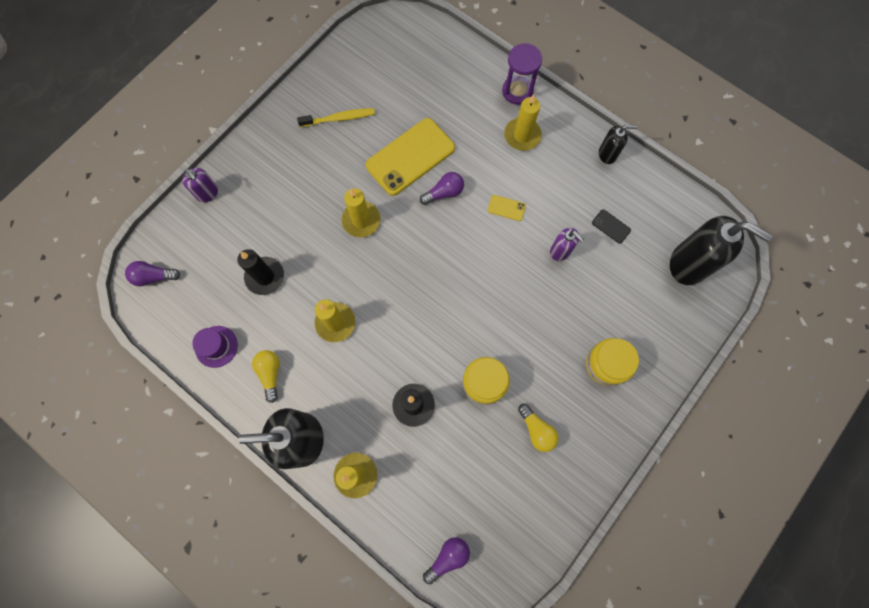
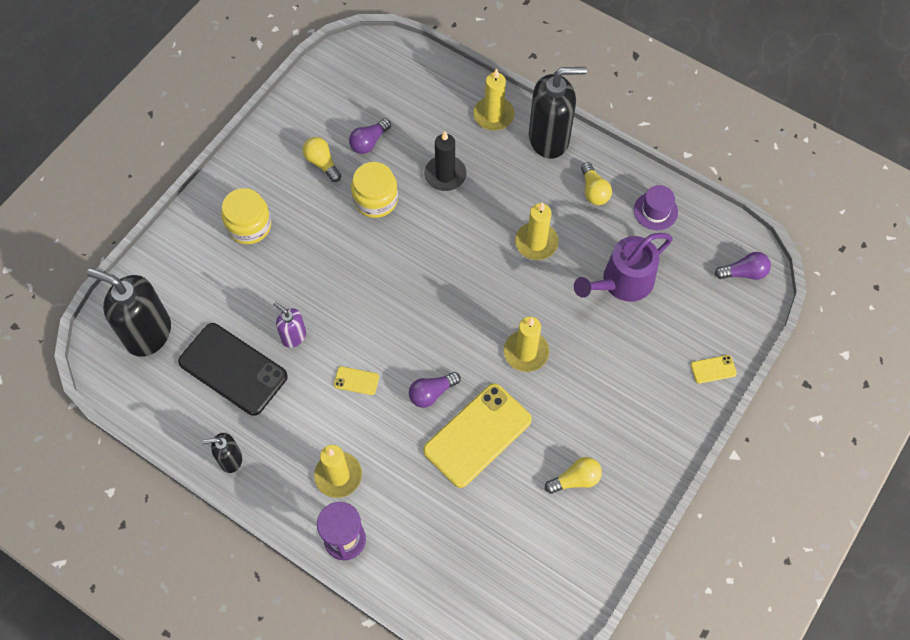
camera: 175 degrees right, 10 degrees down
(207, 193) = (713, 369): purple soap dispenser -> yellow phone
(265, 277) = (622, 282): black candle -> purple watering can
(339, 118) = (575, 479): yellow toothbrush -> yellow light bulb
(448, 557) = (402, 63): purple light bulb -> purple light bulb (369, 142)
(611, 226) = (233, 369): black phone -> black phone, size x2.42

